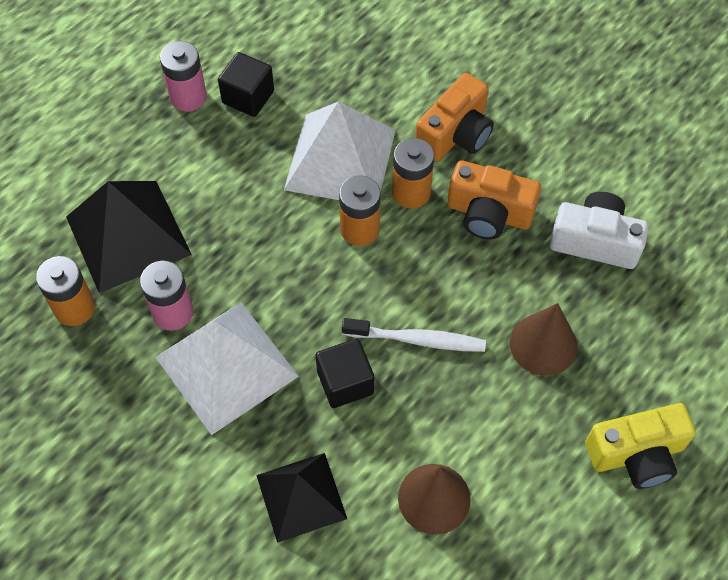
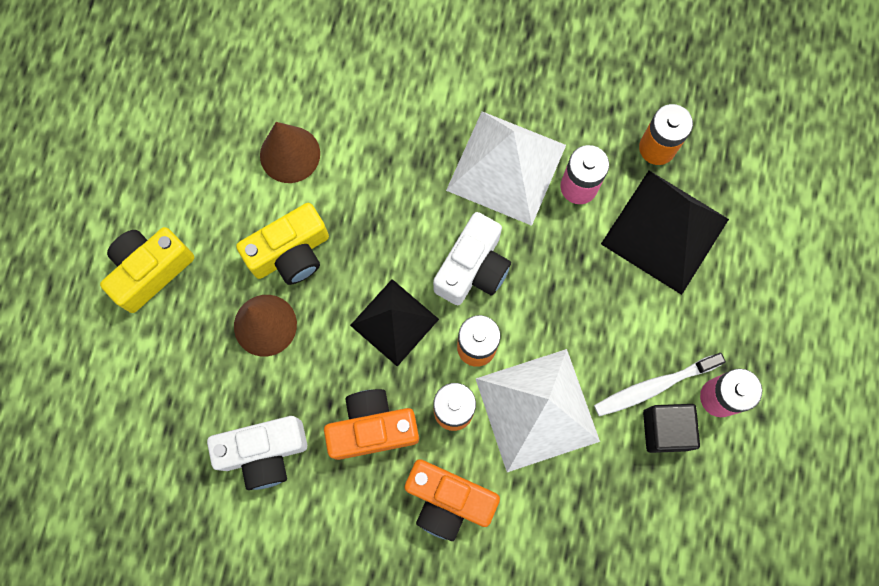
camera: 150 degrees right, 15 degrees up
(301, 497) = (387, 104): black pyramid -> black pyramid (394, 322)
(320, 293) = (472, 268): none -> white camera
(345, 382) = (406, 205): black cube -> none
(417, 340) = (370, 272): white toothbrush -> white toothbrush (654, 386)
(455, 134) = (448, 500): orange camera -> orange camera turned 75 degrees counterclockwise
(485, 397) = (290, 253): none -> yellow camera

